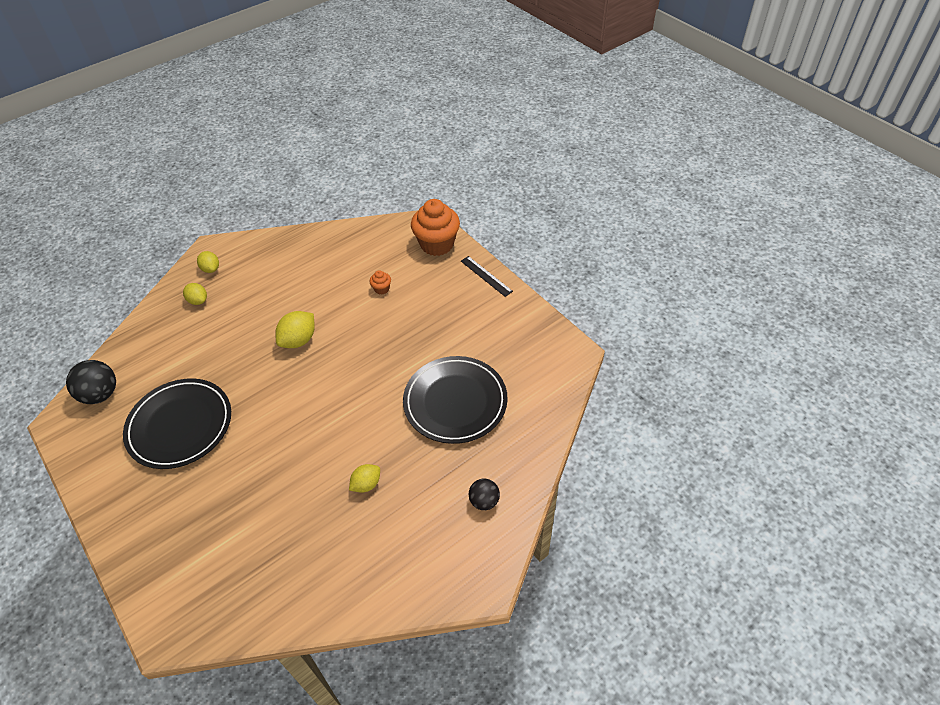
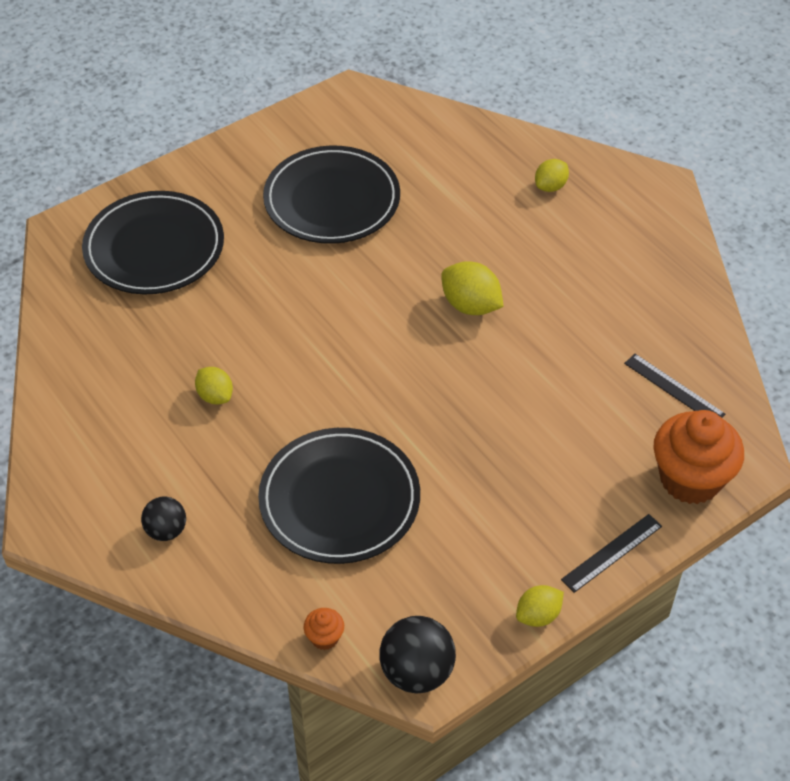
camera: 90 degrees right, 0 degrees up
(101, 394) = (388, 120): black ball -> black ball (417, 672)
(205, 549) = (154, 248): none -> black plate
(211, 269) = (616, 191): yellow lemon -> yellow lemon (538, 615)
(374, 248) = (674, 388): none -> black ruler
(381, 289) = (577, 401): orange cupcake -> orange cupcake (324, 637)

